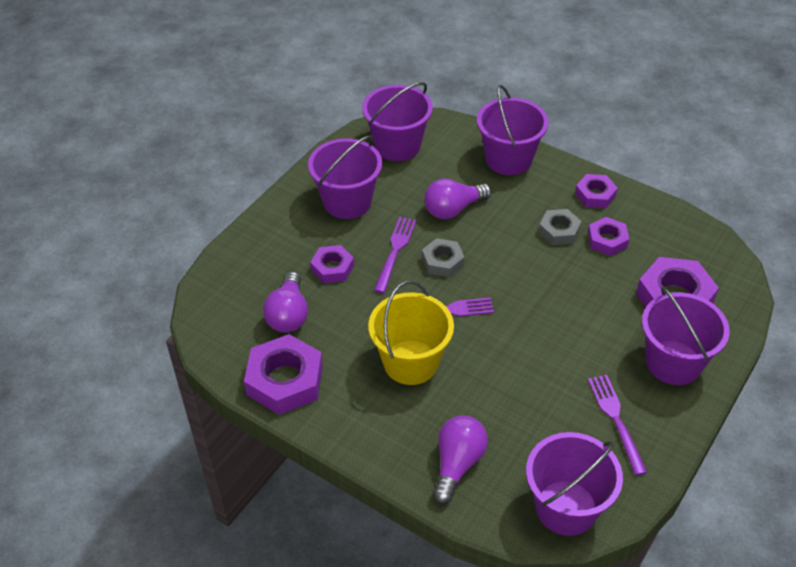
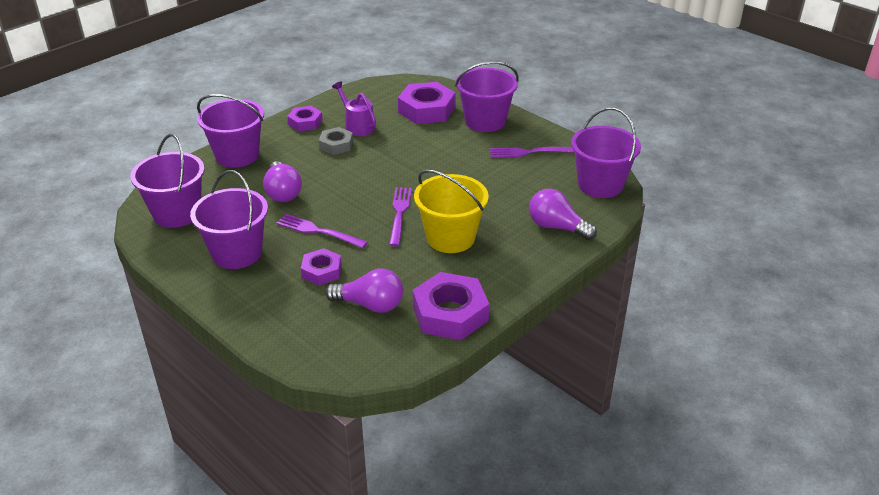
camera: 80 degrees left, 10 degrees down
(442, 261) = (343, 207): grey nut -> none
(607, 240) = (357, 126): purple nut -> purple watering can

